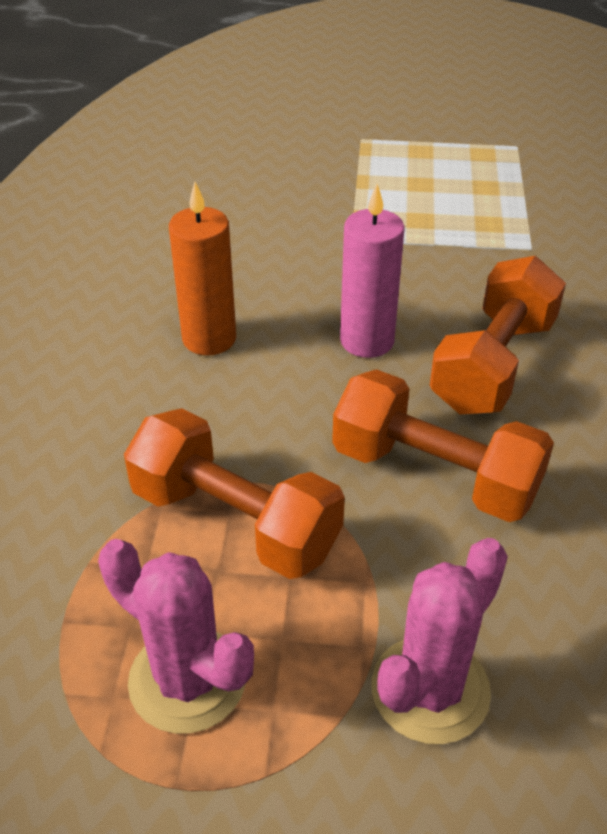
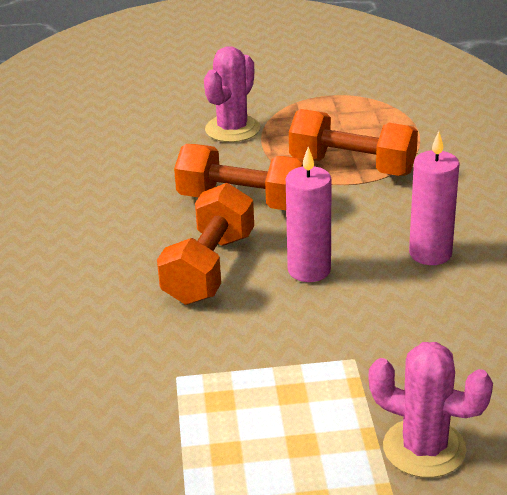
camera: 170 degrees right, 10 degrees down
(187, 680) = (343, 117): pink cactus -> pink cactus (424, 448)
(209, 338) = (430, 253): orange candle -> pink candle

